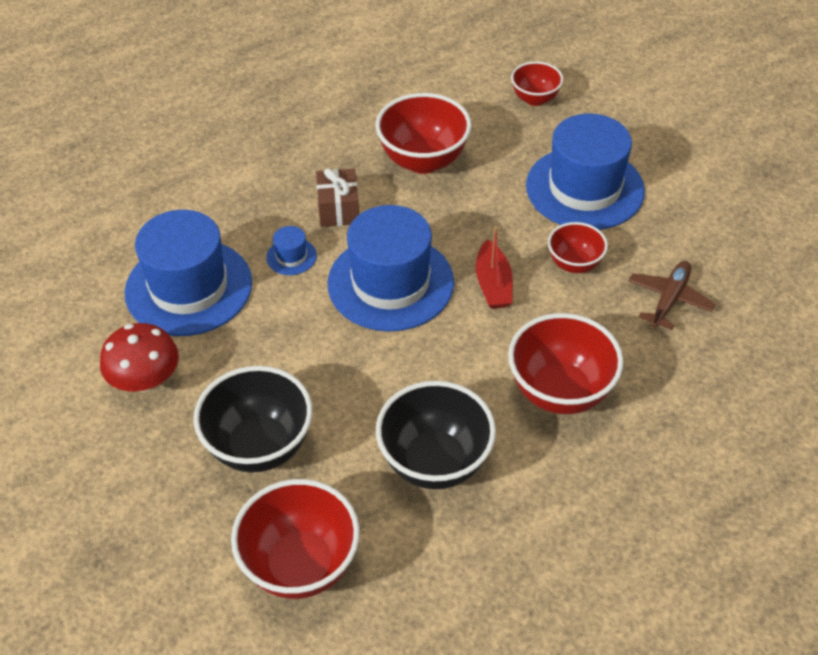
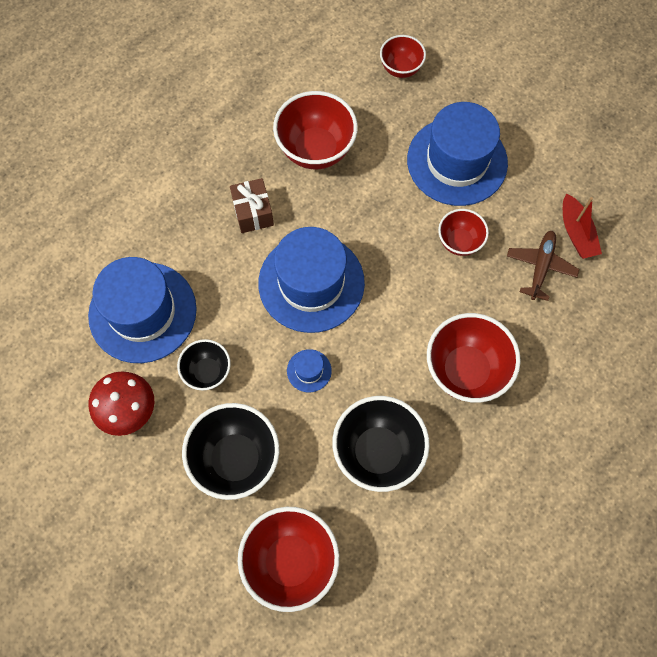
camera: 10 degrees left, 20 degrees up
(248, 354) = (207, 372): none -> black bowl
(291, 256) = (223, 268): blue hat -> blue hat (309, 370)
(493, 284) = (396, 272): red boat -> red boat (576, 233)

